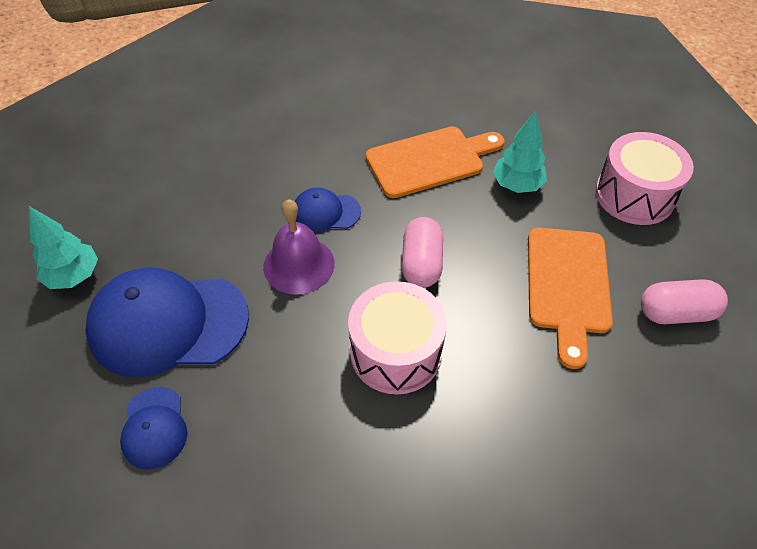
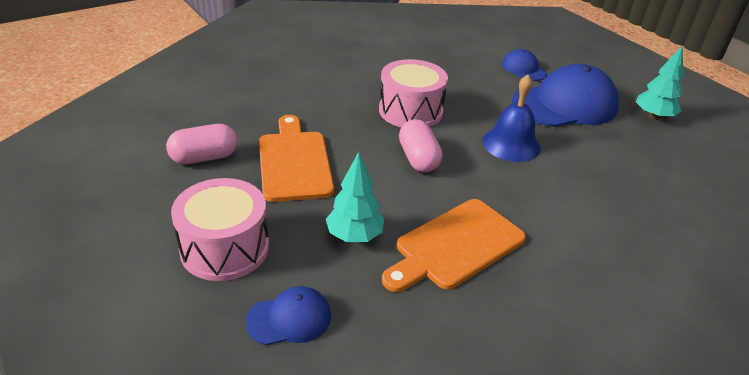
camera: 160 degrees right, 15 degrees down
(299, 265) = (511, 144): purple bell -> blue bell
(326, 212) = (521, 181): blue cap -> blue cap (289, 318)

